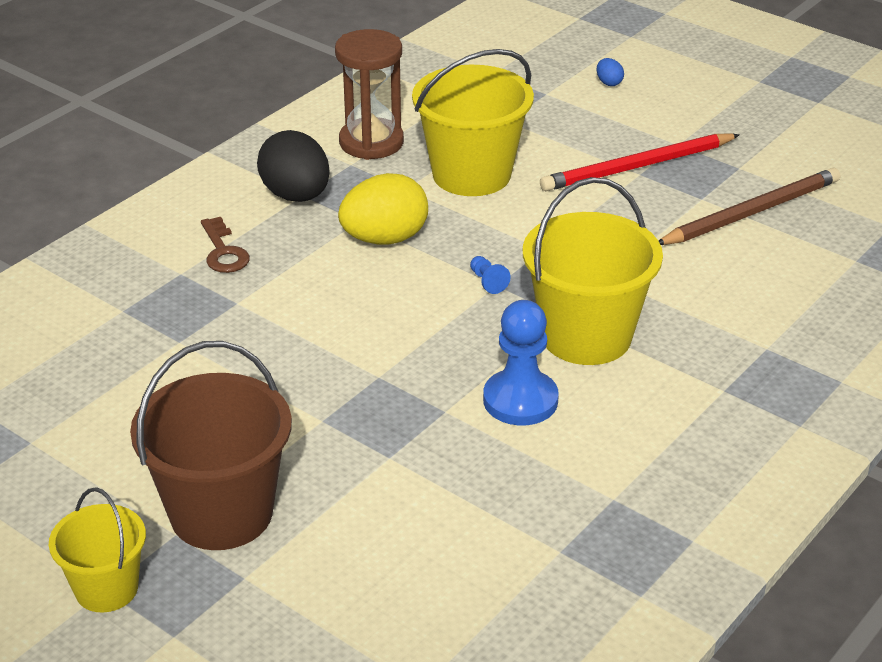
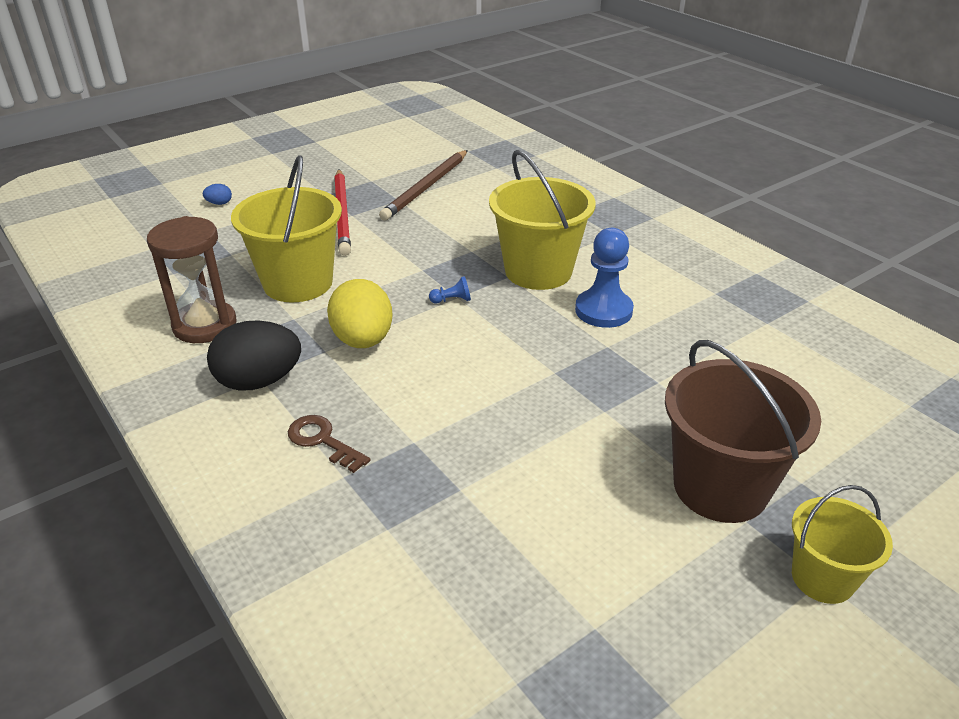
camera: 75 degrees left, 0 degrees up
(223, 251) = (323, 441): brown key -> brown key turned 135 degrees counterclockwise
(751, 213) = (426, 187): brown pencil -> brown pencil turned 135 degrees counterclockwise

